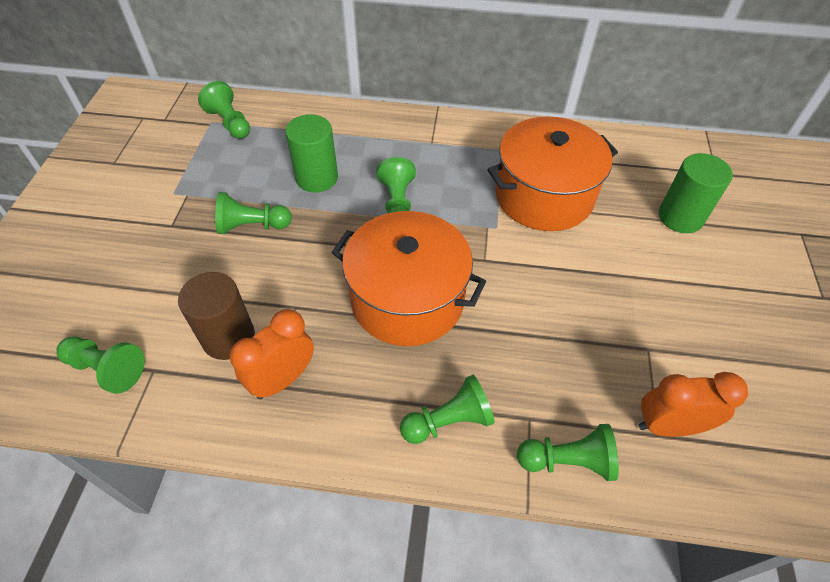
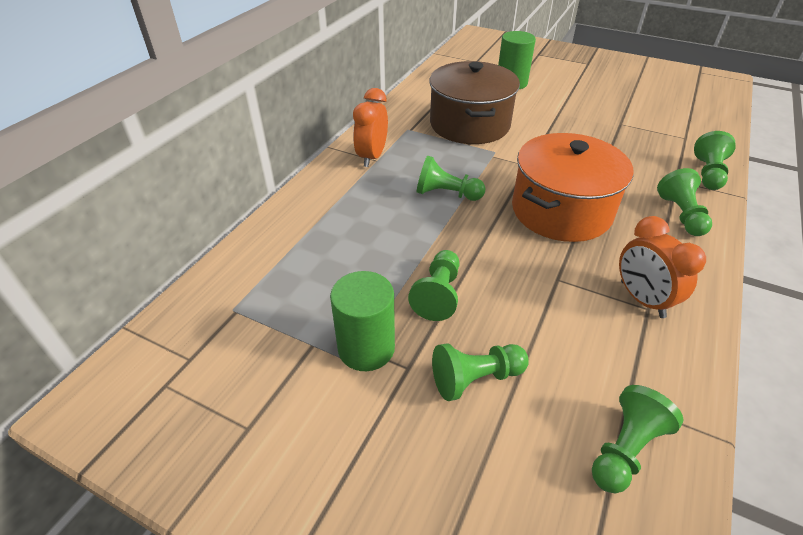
camera: 70 degrees left, 10 degrees down
(228, 337) = (590, 332): brown cylinder -> none
(230, 123) = (248, 292): green pawn -> green pawn (475, 378)
(317, 178) = (387, 237): green cylinder -> green cylinder (366, 348)
(544, 196) = (470, 124): orange pot -> brown pot
(668, 426) = (679, 133): orange clock -> orange clock (372, 157)

